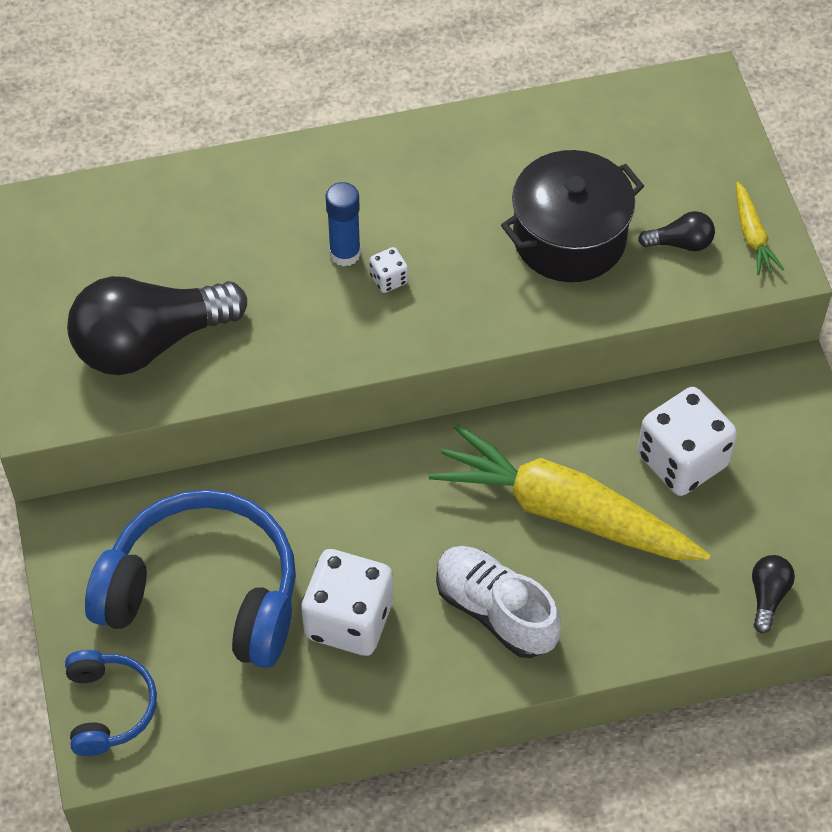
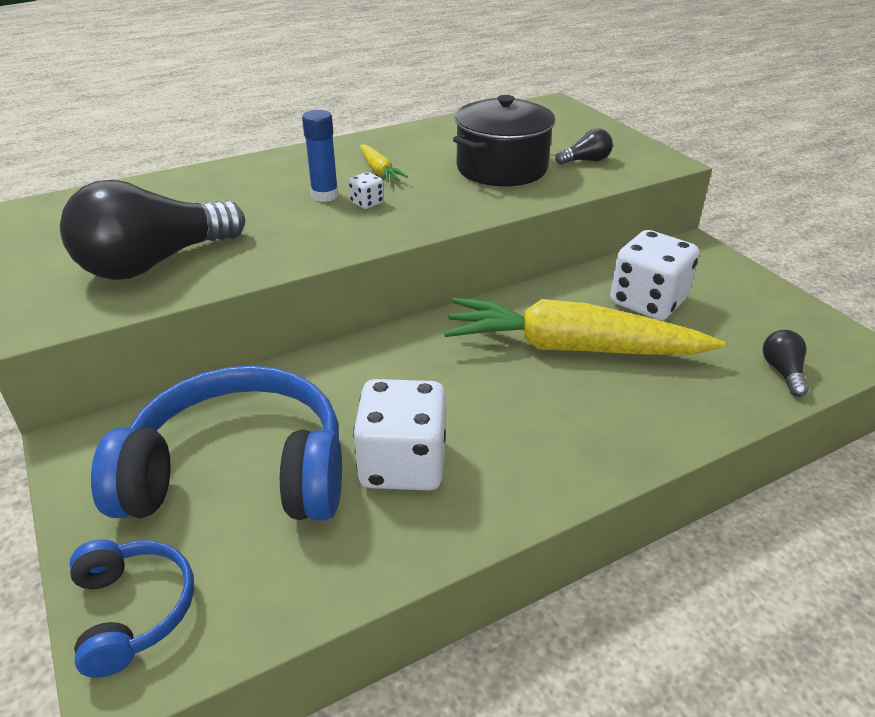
camera: 15 degrees left, 20 degrees down
(495, 611) = (547, 429): white shoe -> none
(752, 236) = (634, 152): yellow carrot -> yellow carrot (379, 170)

